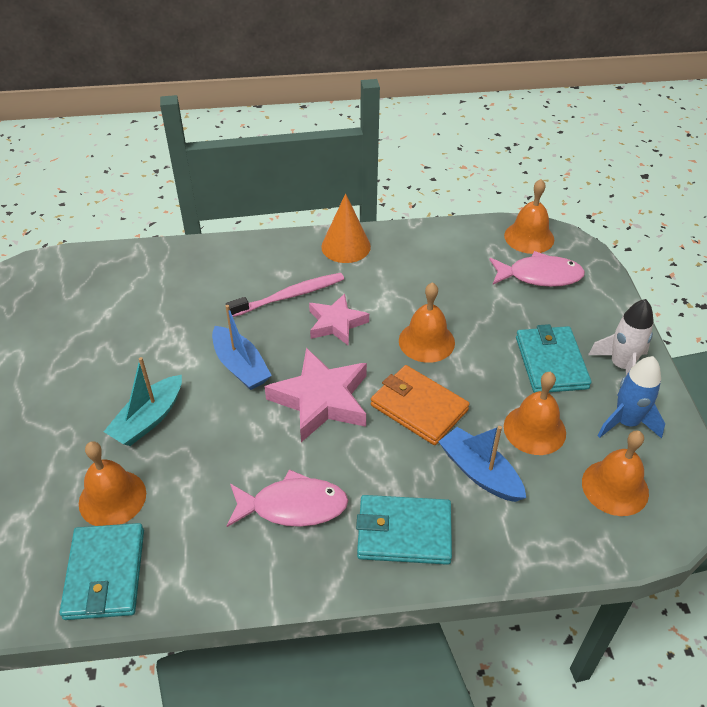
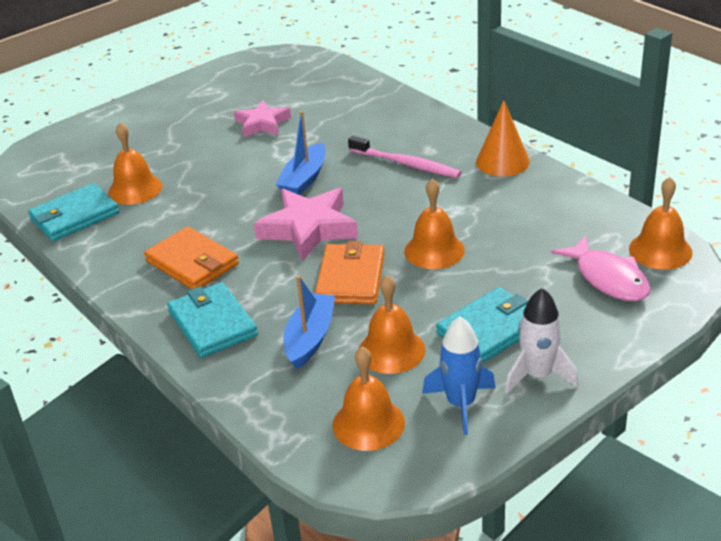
camera: 60 degrees right, 10 degrees down
(148, 419) = (214, 168): turquoise boat -> none
(293, 506) = (192, 263): pink fish -> orange wallet
(336, 323) = (401, 198): pink star -> pink star (262, 124)

